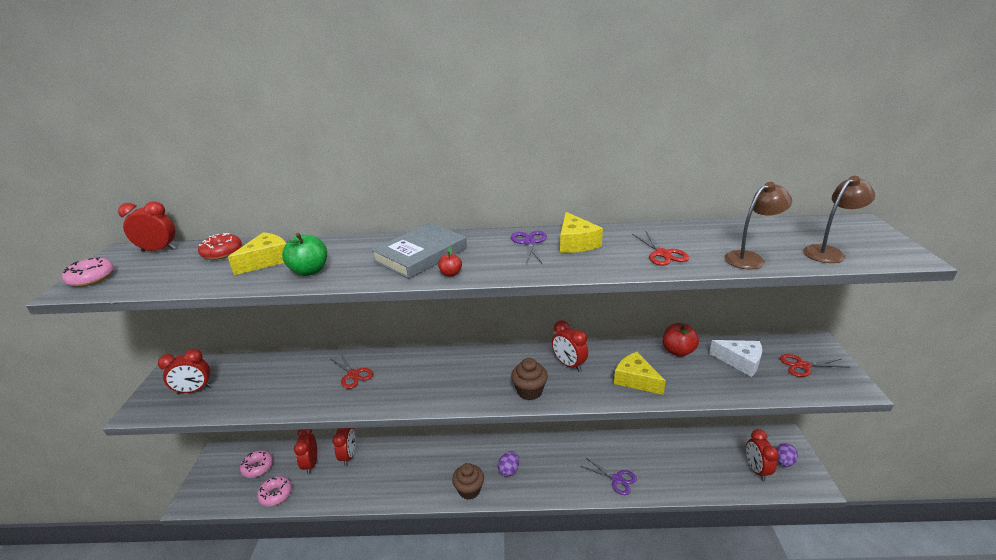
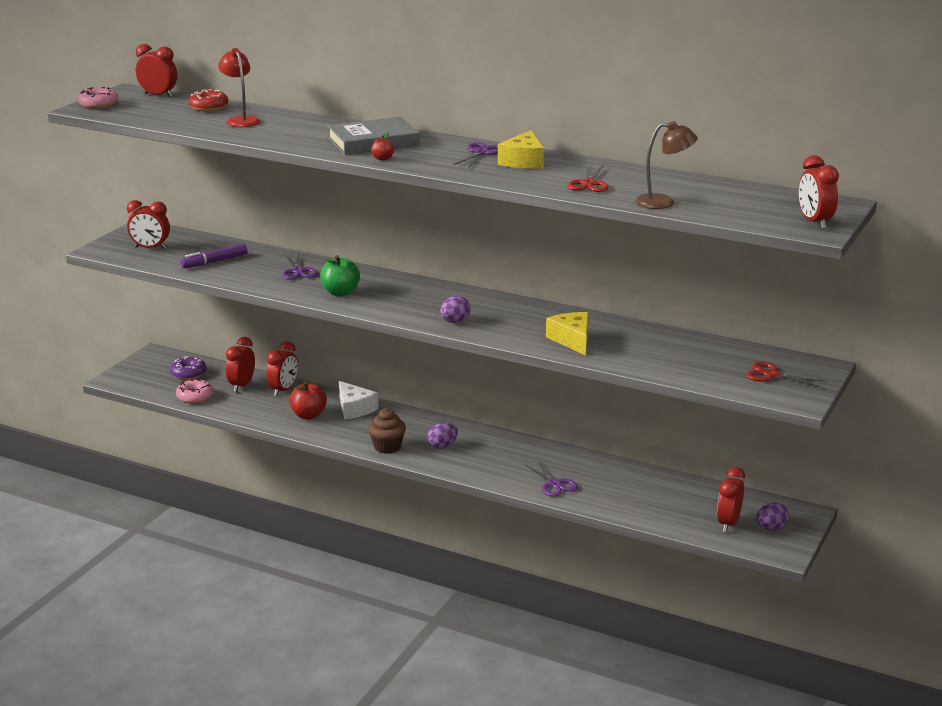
camera: 25 degrees right, 5 degrees down
(258, 467) = (188, 374): pink donut -> purple donut
(266, 260) = (241, 120): yellow cheese -> red lamp
(267, 388) = (214, 262): none -> purple marker
(309, 271) = (270, 134): green apple -> green apple (340, 292)
(353, 375) = (298, 271): red scissors -> purple scissors
(529, 391) = (455, 321): brown cupcake -> purple egg
(569, 364) = (518, 314): red clock -> red clock (814, 222)
(678, 351) = (649, 333): red apple -> red apple (308, 415)
(740, 361) = (706, 356): white cheese -> white cheese (354, 409)
(828, 252) = (748, 214): brown lamp -> none

